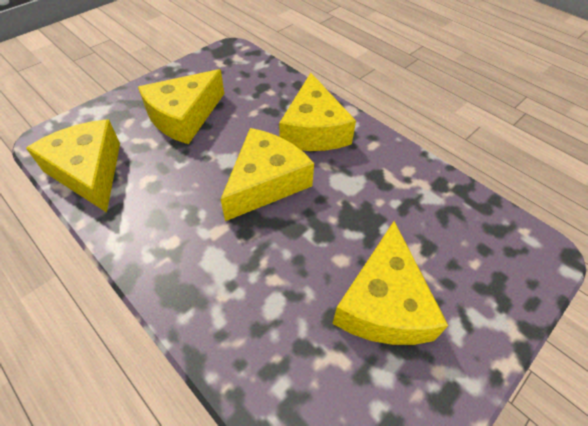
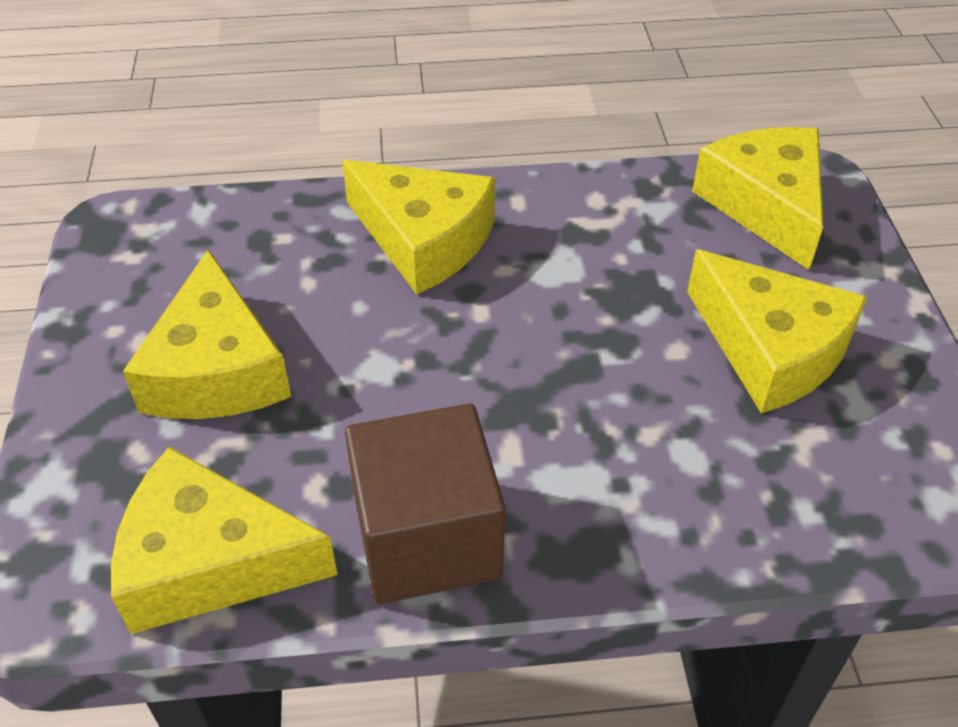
camera: 50 degrees left, 5 degrees down
(145, 230) = (427, 538): none -> brown cube
(266, 182) = (473, 348): yellow cheese -> yellow cheese (766, 205)

